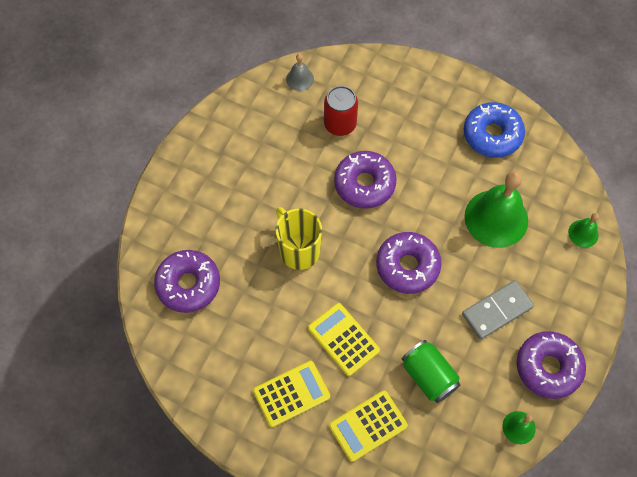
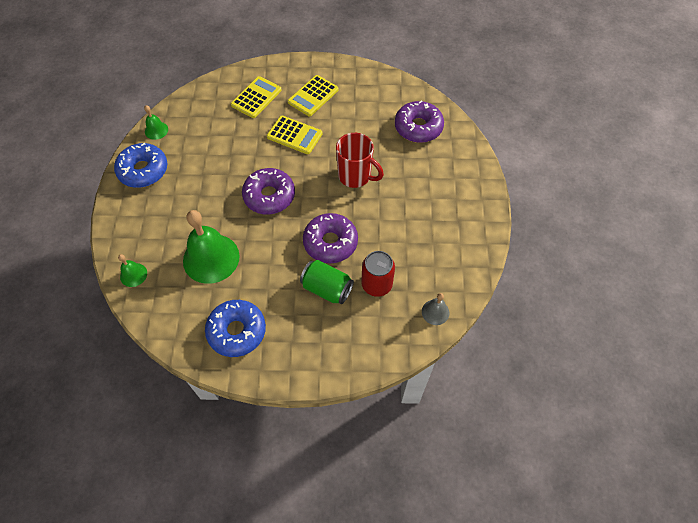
camera: 155 degrees right, 5 degrees down
(299, 250) = (355, 176): yellow mug -> red mug
(429, 376) = (227, 136): green can -> green can (327, 288)
(497, 311) = (190, 192): grey domino -> none
(548, 367) = (143, 170): purple donut -> blue donut

